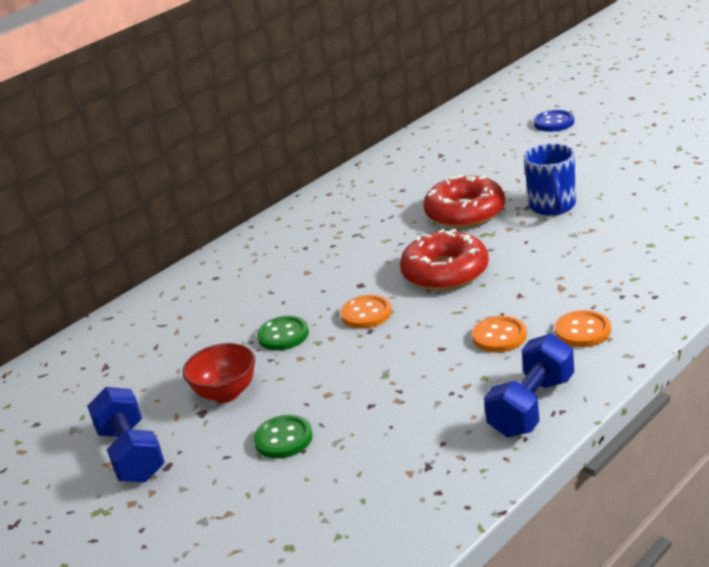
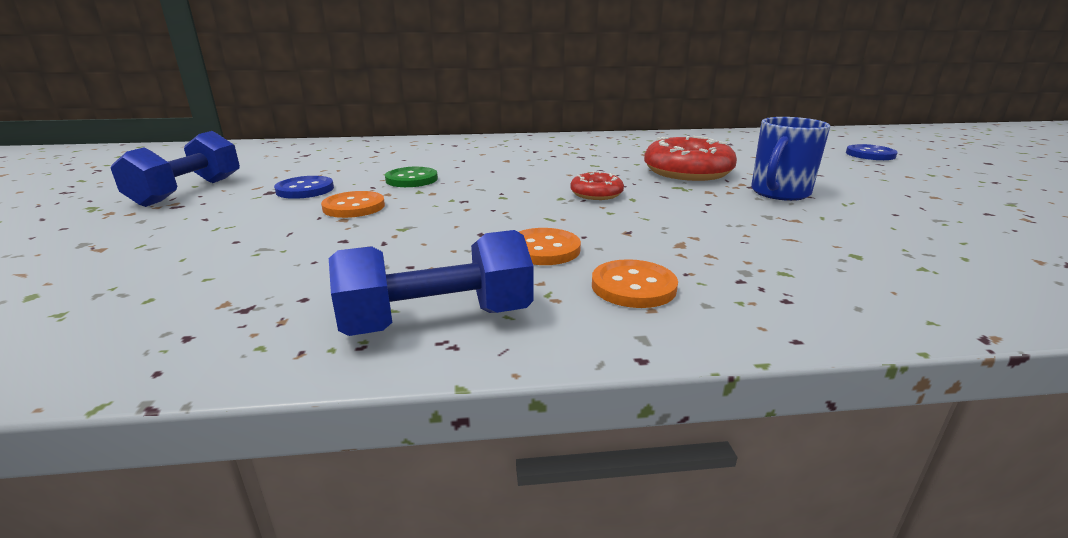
camera: 35 degrees right, 5 degrees down
(226, 393) = (305, 190): red bowl -> blue button
(283, 439) = (250, 227): green button -> none
(366, 314) = (485, 191): orange button -> orange button (354, 207)
(445, 272) = (596, 194): red donut -> red donut, size x0.53

